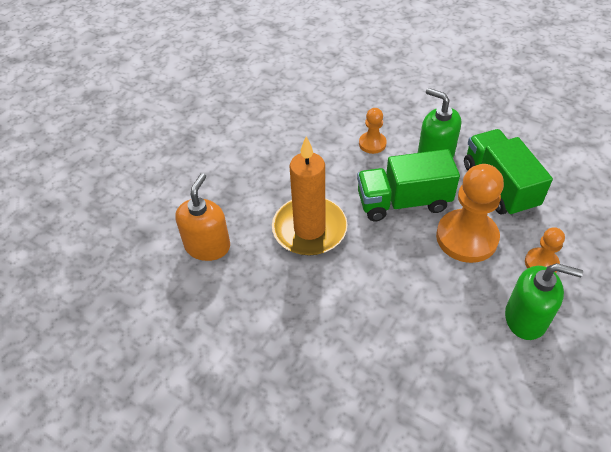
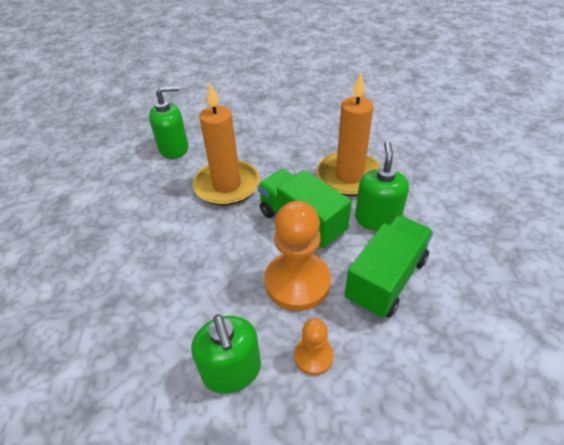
camera: 55 degrees right, 5 degrees down
(207, 246) = (174, 148): orange soap dispenser -> green soap dispenser
(372, 143) = (349, 177): orange pawn -> orange candle

